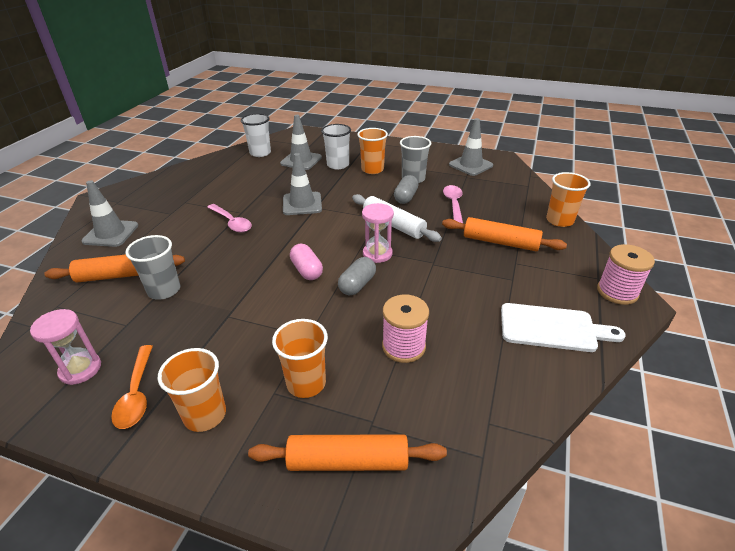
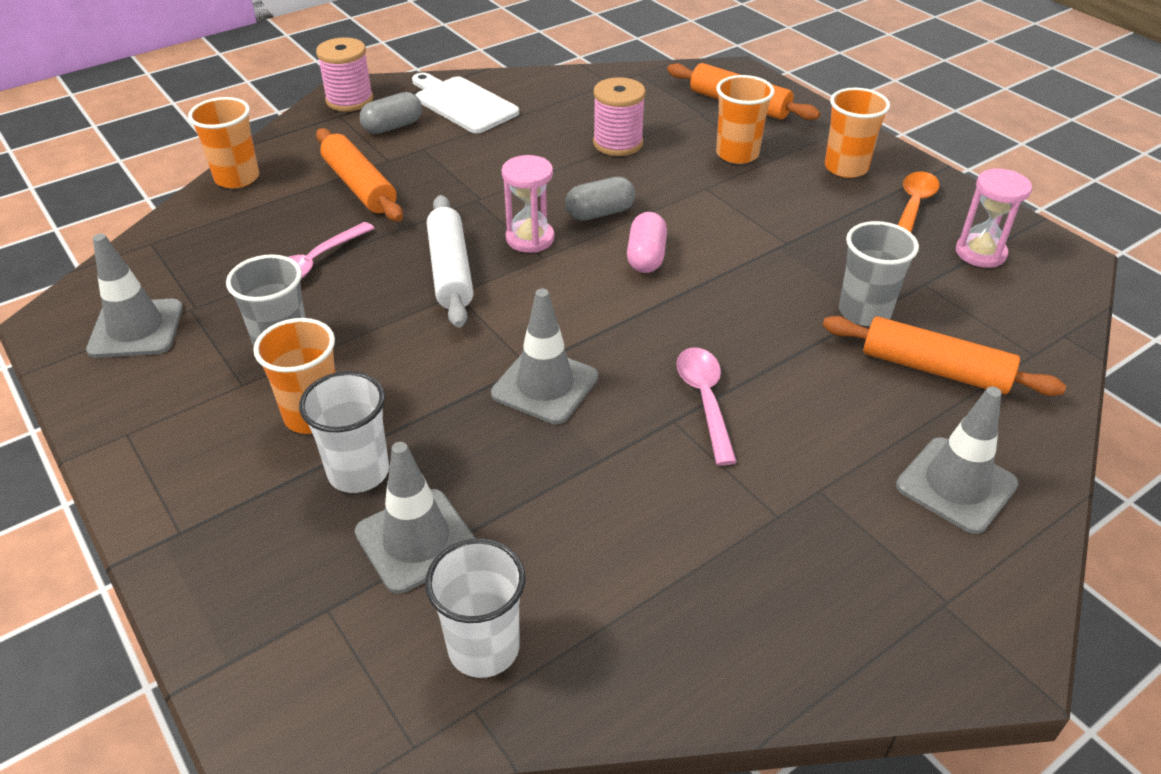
camera: 145 degrees left, 5 degrees up
(405, 197) = (359, 312): grey capsule -> grey capsule (393, 127)

